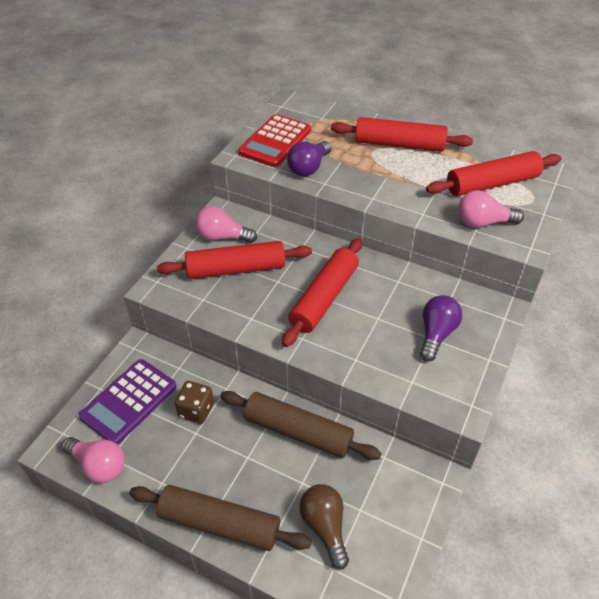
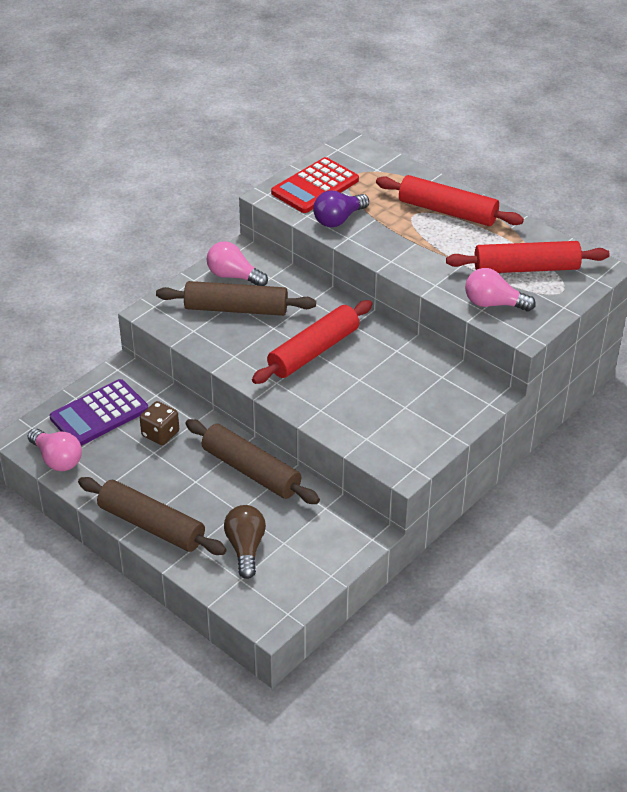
camera: 15 degrees right, 5 degrees down
(236, 269) = (236, 309): red rolling pin -> brown rolling pin
(436, 334) = (411, 404): purple light bulb -> none

